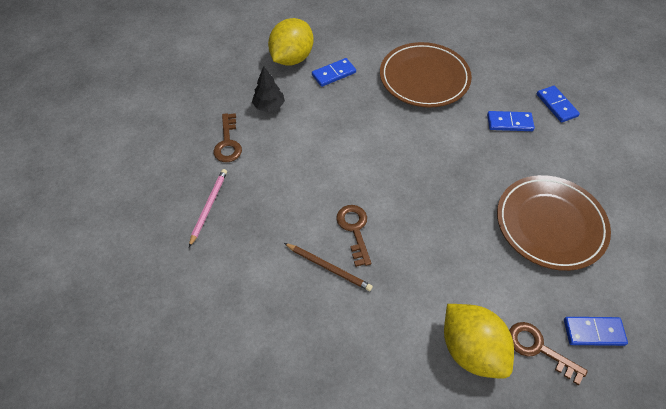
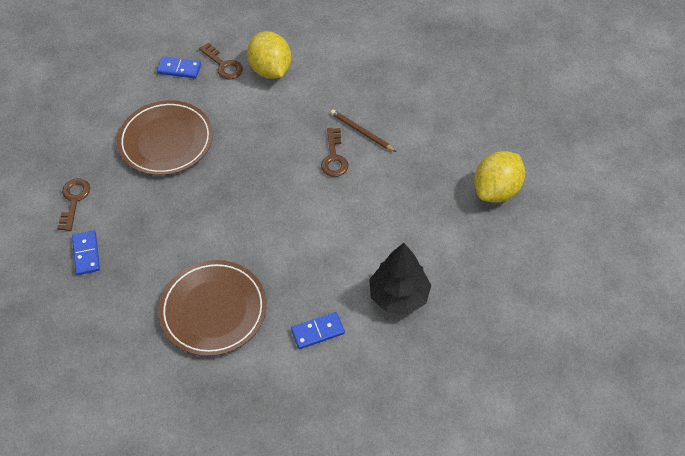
camera: 170 degrees left, 0 degrees up
(209, 206) = (462, 193): pink pencil -> none
(228, 143) = (445, 256): brown key -> brown key (74, 200)
(269, 106) = (398, 296): black tree -> black tree, size x1.67
(292, 58) = (365, 363): yellow lemon -> yellow lemon (496, 190)
(509, 122) = (147, 240): blue domino -> none

